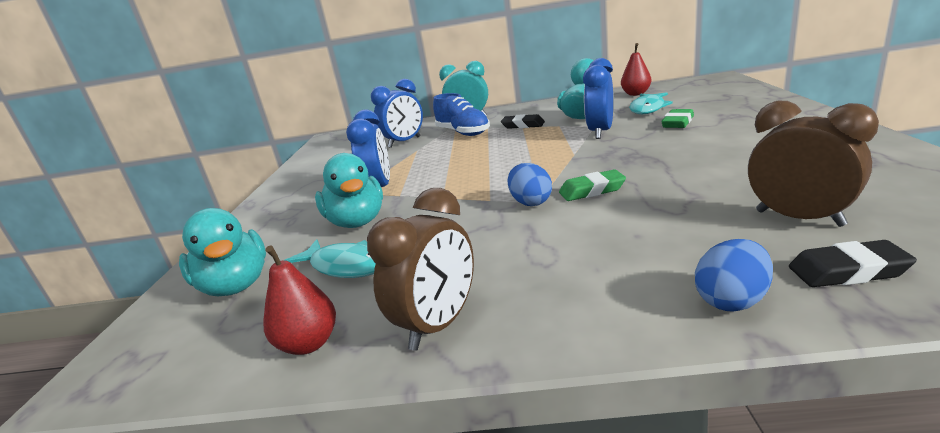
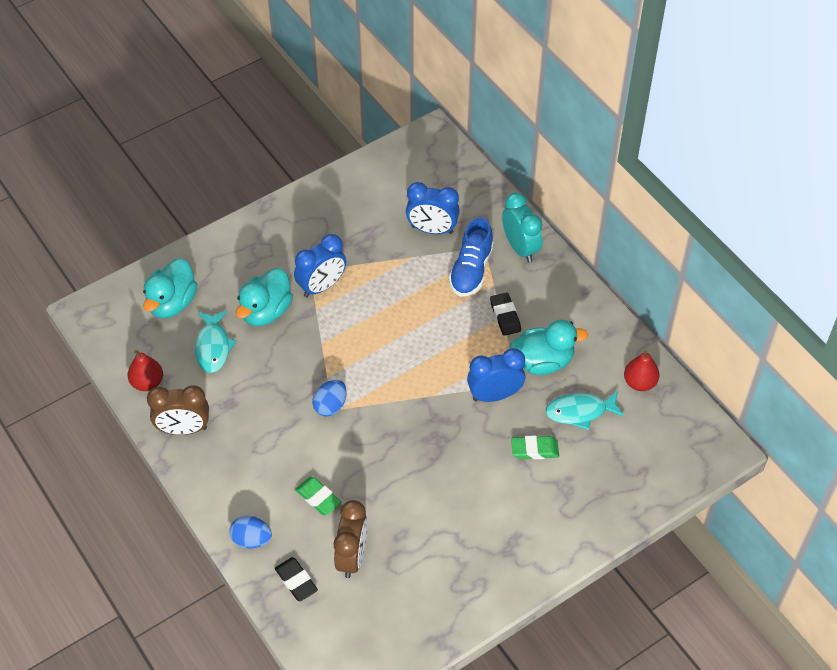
camera: 50 degrees right, 30 degrees up
(592, 190) = (361, 436): green eraser -> green eraser (318, 498)

